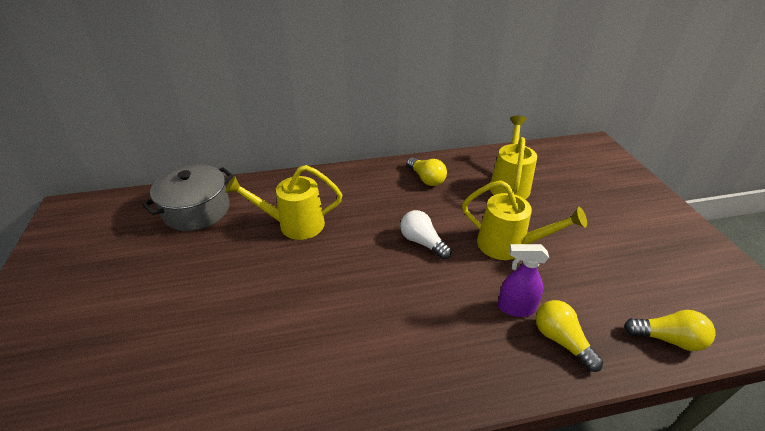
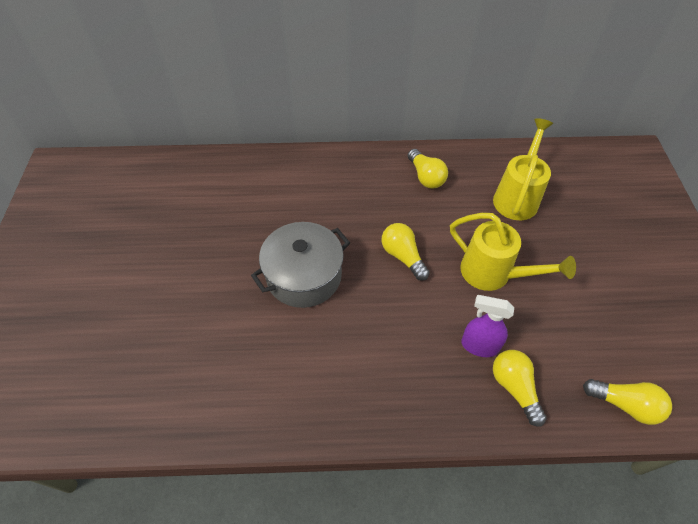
camera: 10 degrees right, 15 degrees up
(197, 210) = (180, 185): grey pot -> grey pot (304, 276)
(294, 224) = (275, 216): yellow watering can -> none
(422, 242) = (403, 256): white light bulb -> yellow light bulb

